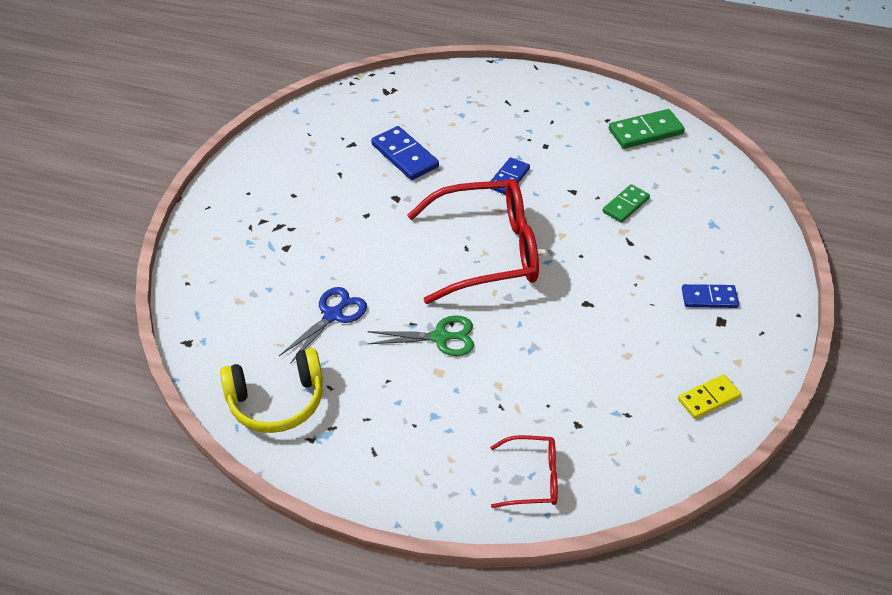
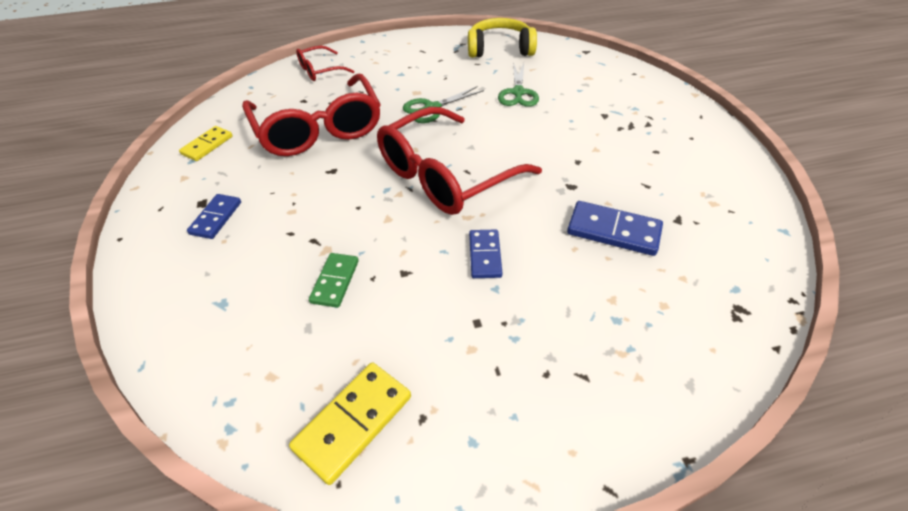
camera: 150 degrees right, 0 degrees up
(277, 401) = (500, 49): yellow headphones -> yellow headphones turned 45 degrees clockwise
(333, 315) = (518, 92): blue scissors -> green scissors
(578, 365) = (318, 129): none -> red glasses
(645, 132) = (353, 422): green domino -> yellow domino
(709, 298) = (216, 218): blue domino -> blue domino turned 45 degrees counterclockwise

